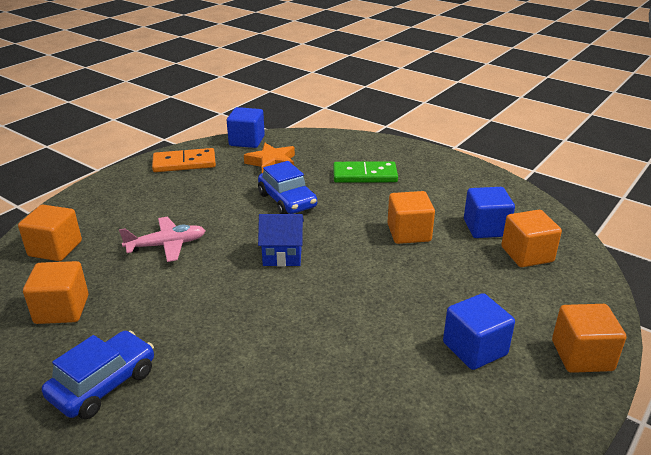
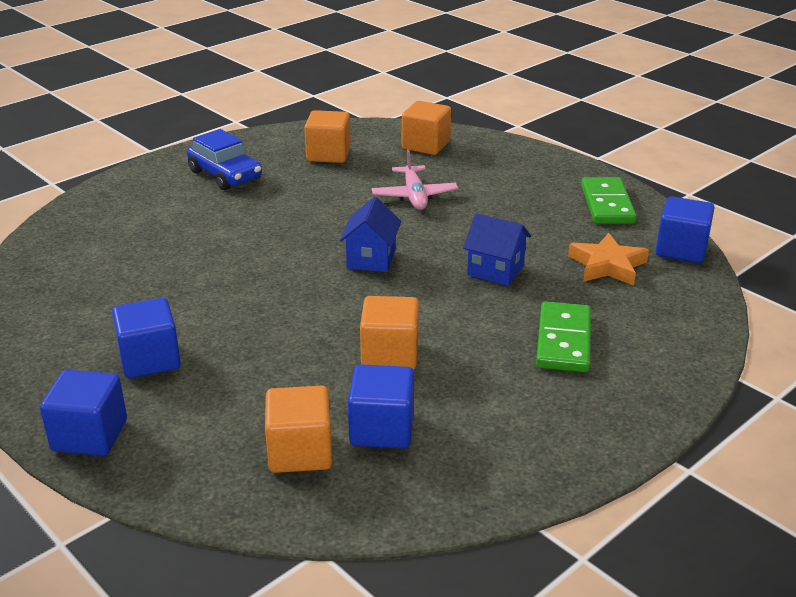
camera: 100 degrees right, 0 degrees up
(184, 163) = (607, 204): orange domino -> green domino
(287, 201) = (495, 270): blue car -> blue house
(582, 355) = (90, 435): orange cube -> blue cube

